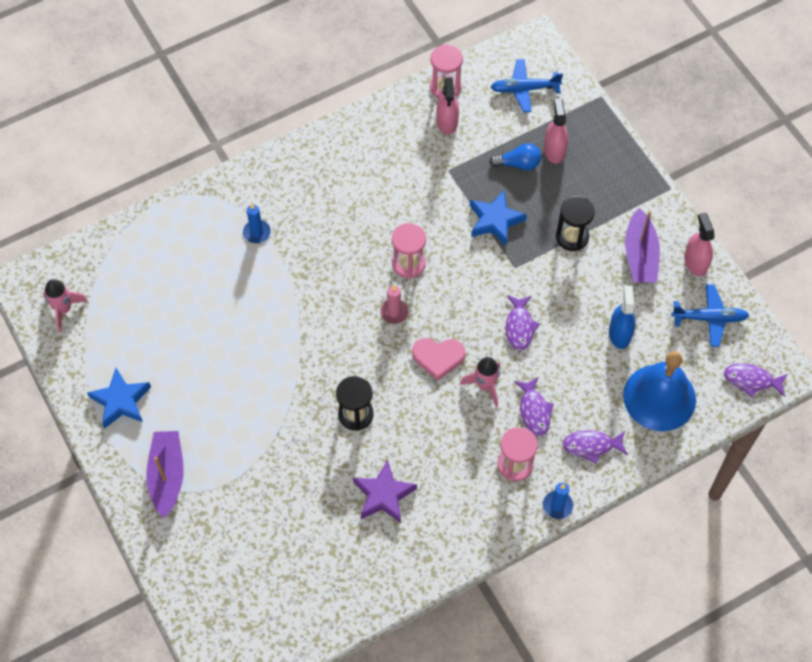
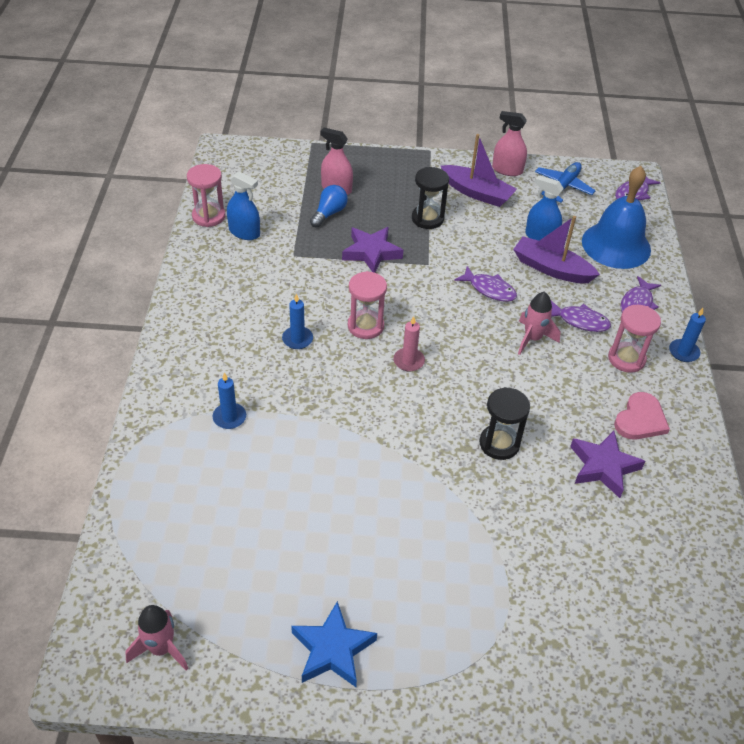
camera: 60 degrees left, 15 degrees down
(167, 476) = (463, 650): purple boat -> purple boat (551, 268)
(360, 228) = (297, 339): none -> blue candle
(438, 357) = (480, 355): pink heart -> pink heart (640, 419)
(447, 122) = (244, 232): pink spray bottle -> blue spray bottle
(495, 220) = (371, 252): blue star -> purple star
(525, 89) = (261, 176): blue plane -> none

